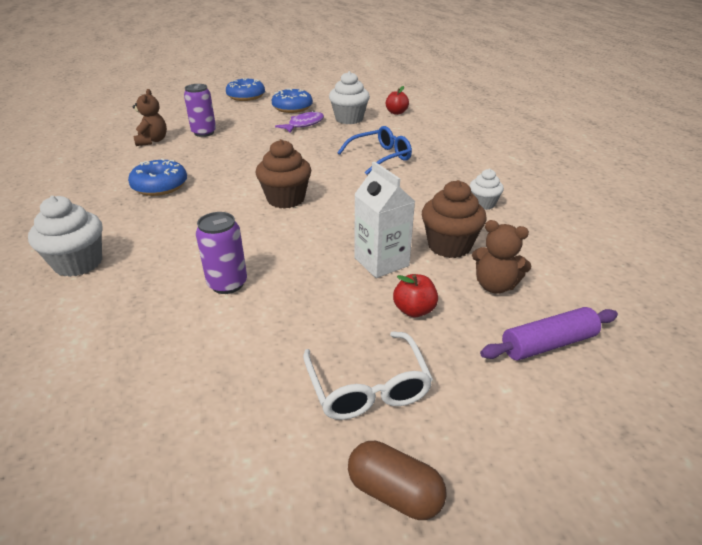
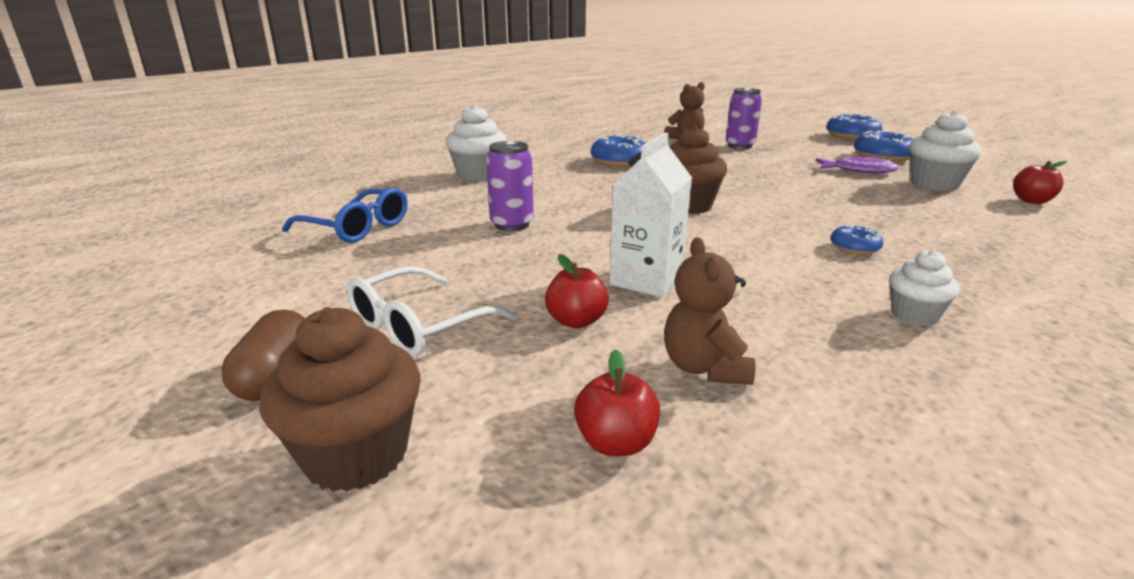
camera: 60 degrees right, 10 degrees down
(380, 157) = (882, 222): blue glasses -> blue glasses (357, 228)
(402, 180) = (854, 248): none -> blue donut
(449, 246) = (750, 313): brown cupcake -> brown cupcake (356, 455)
(547, 344) = (616, 443): purple rolling pin -> red apple

